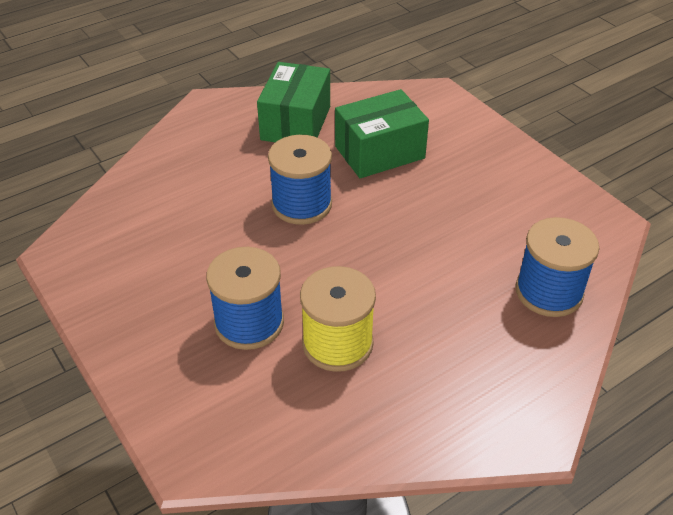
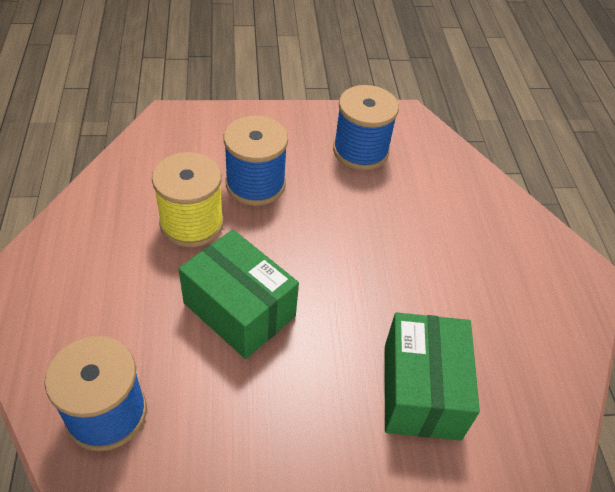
camera: 115 degrees right, 5 degrees up
(296, 123) = (517, 337): green box -> green box (239, 310)
(301, 204) = (373, 278): blue spool -> blue spool (360, 151)

